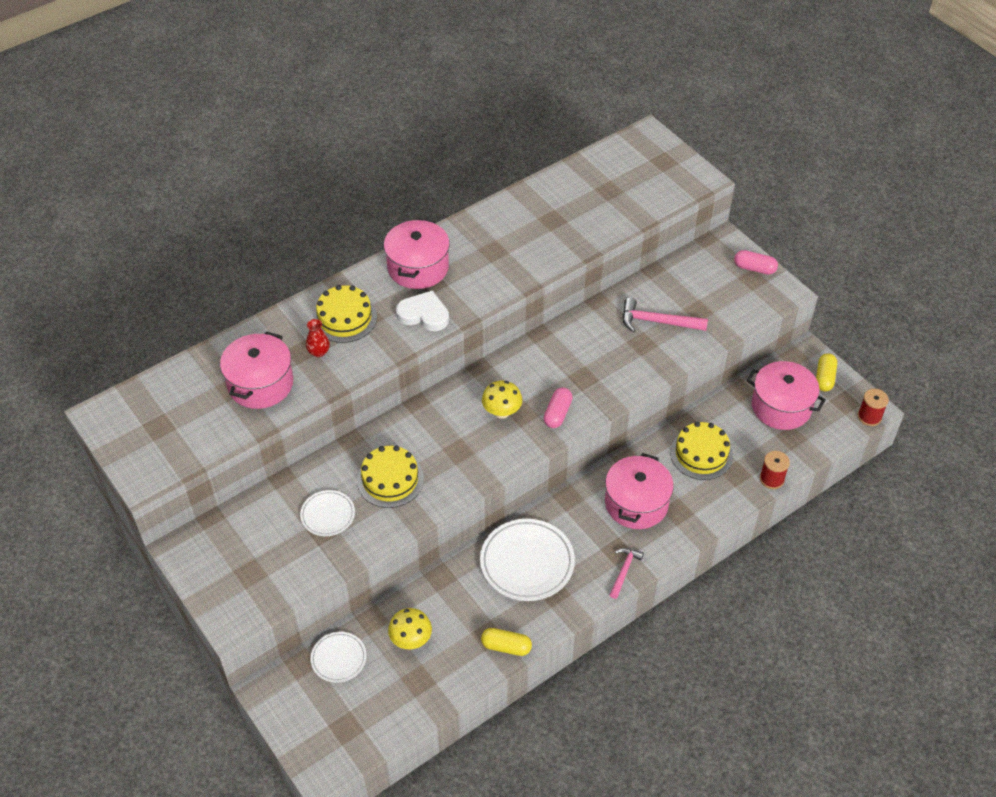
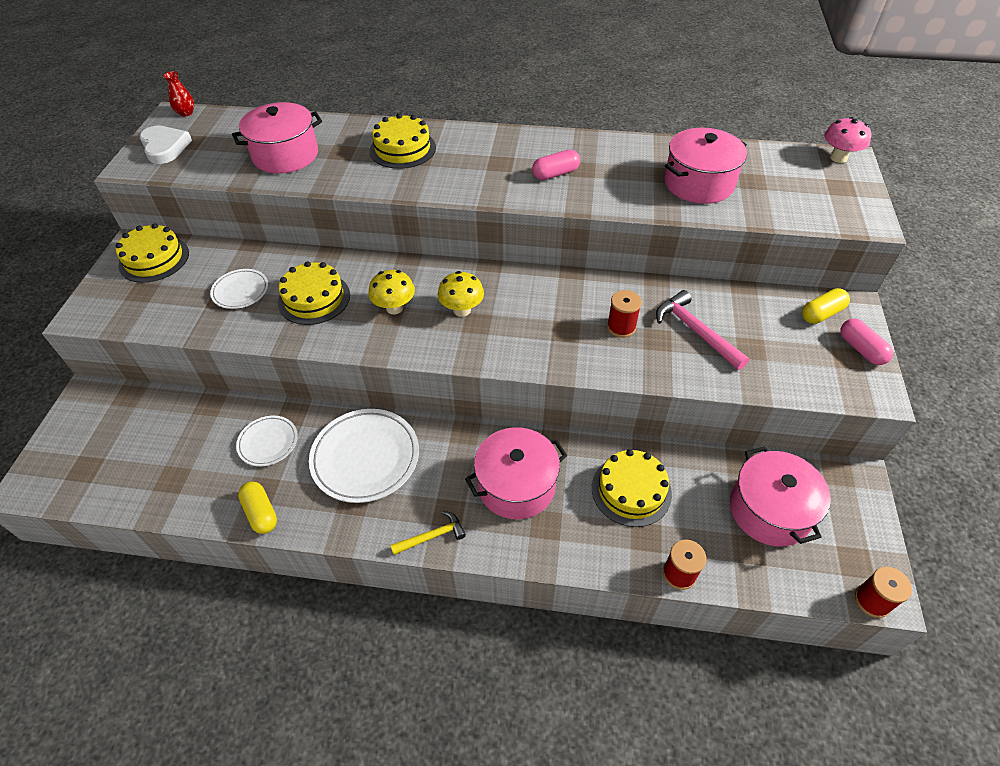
camera: 45 degrees right, 0 degrees up
(218, 545) = (154, 259): none -> yellow cake
(318, 352) = (352, 159): red vase -> red vase (186, 113)
(338, 658) = (152, 413): white plate -> white plate (268, 442)
(411, 640) = (210, 443): yellow mushroom -> yellow mushroom (394, 308)
(418, 267) = (505, 147): pink pot -> pink pot (699, 183)
(424, 314) = (463, 180): white heart -> white heart (165, 147)
(557, 413) = (506, 343): pink capsule -> pink capsule (555, 174)
(612, 350) = (621, 327): none -> red spool
(624, 571) = (432, 536): pink hammer -> yellow hammer
(640, 137) = (838, 158): none -> pink mushroom
(824, 378) = (854, 519): yellow capsule -> yellow capsule (821, 314)

